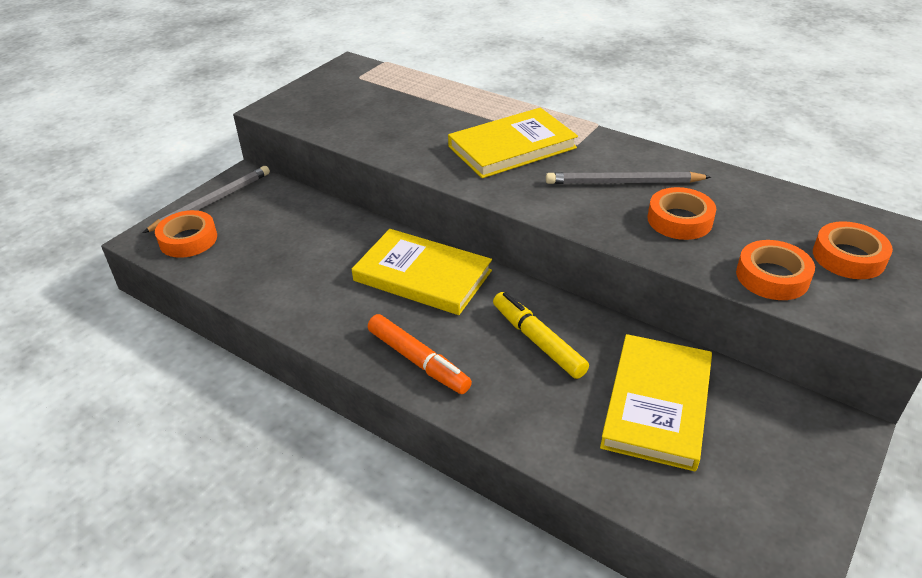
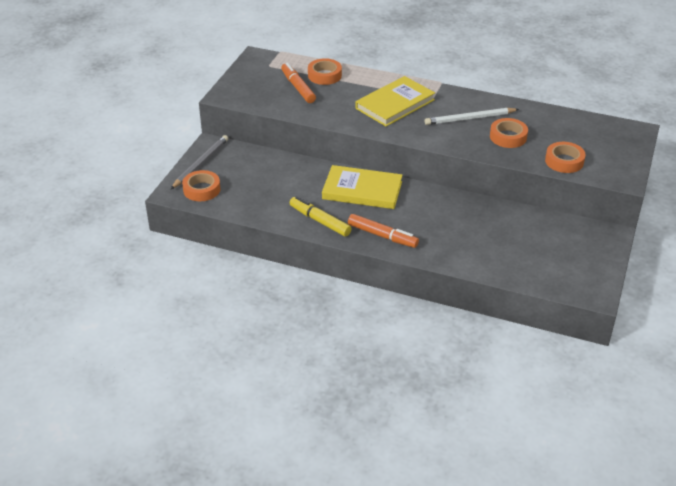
camera: 15 degrees left, 0 degrees up
(381, 109) = (298, 87): none -> orange marker
(538, 341) = (444, 216): yellow marker -> yellow marker (320, 221)
(623, 182) = (470, 118): grey pencil -> white pencil
(656, 404) = (517, 237): yellow book -> none
(848, 257) = (601, 145): orange tape -> orange tape (324, 75)

